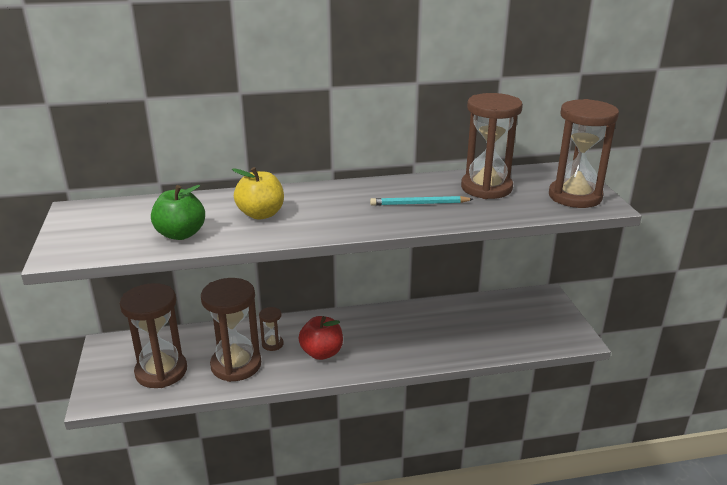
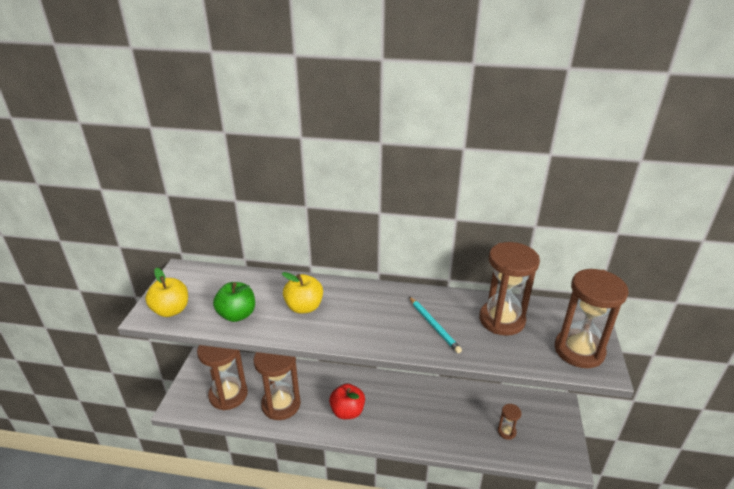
camera: 20 degrees right, 5 degrees up
(88, 245) = (171, 310): none -> yellow apple
(272, 344) = (315, 392): brown hourglass -> brown hourglass (506, 432)
(419, 204) = (434, 325): turquoise pencil -> turquoise pencil turned 135 degrees counterclockwise

